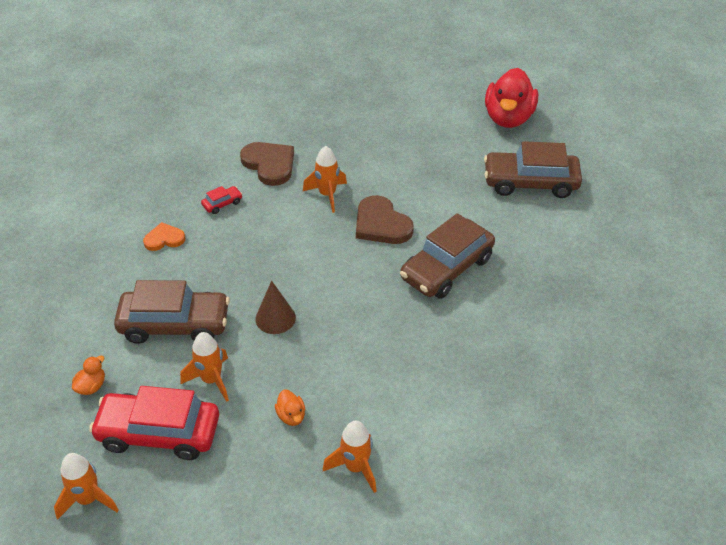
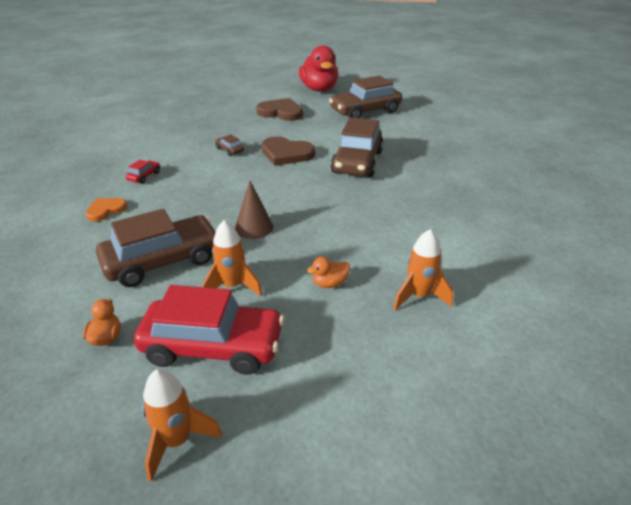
camera: 30 degrees left, 10 degrees down
(159, 433) = (213, 346): red car -> red car turned 150 degrees counterclockwise
(269, 164) = (167, 146): brown heart -> brown heart (281, 112)
(291, 416) = (329, 283): orange duck -> orange duck turned 120 degrees clockwise
(327, 195) = (229, 150): orange rocket -> brown car

